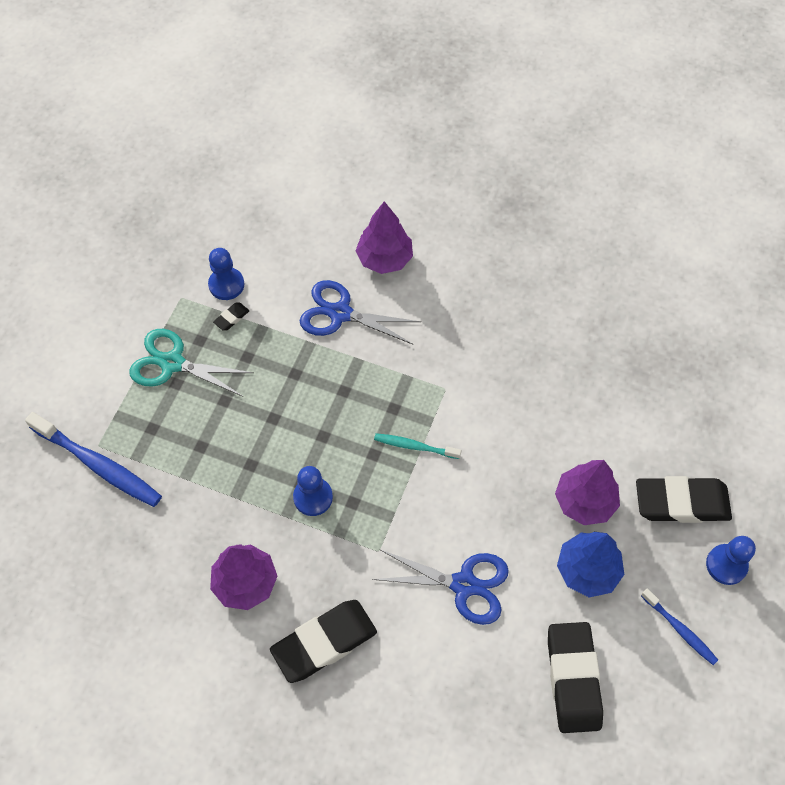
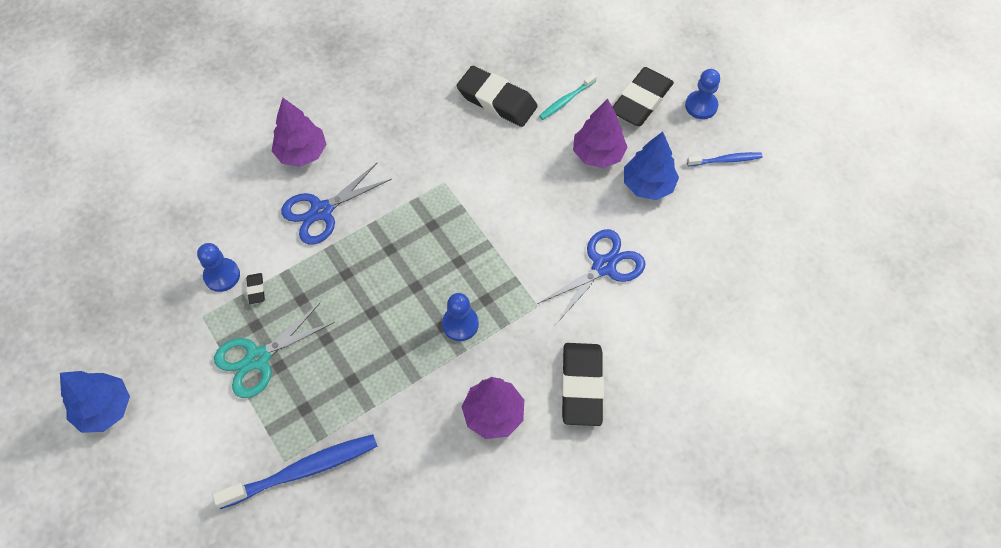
camera: 55 degrees left, 0 degrees up
(60, 289) = (105, 408): none -> blue tree
(414, 446) = (474, 230): turquoise toothbrush -> turquoise toothbrush (566, 100)
(573, 679) = (717, 243): black eraser -> black eraser (497, 100)

